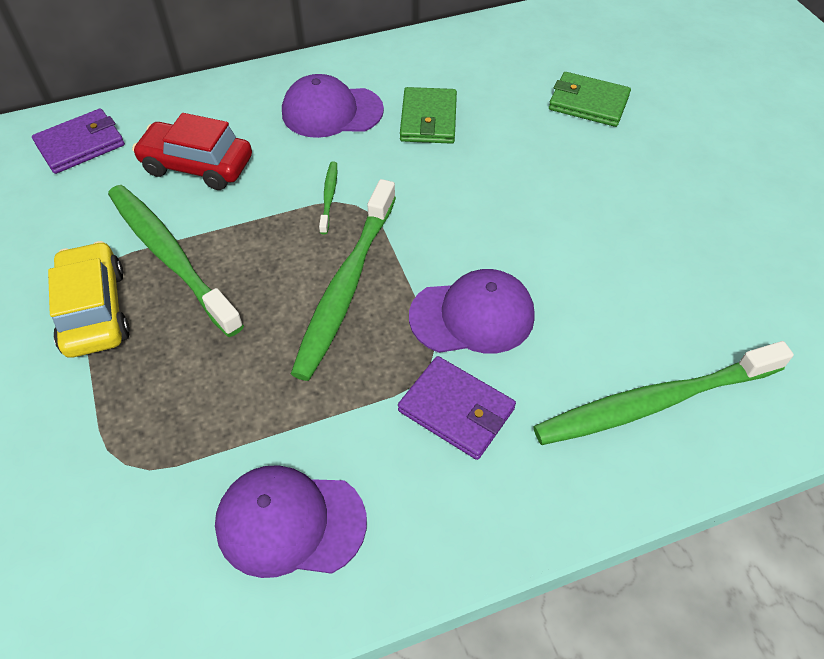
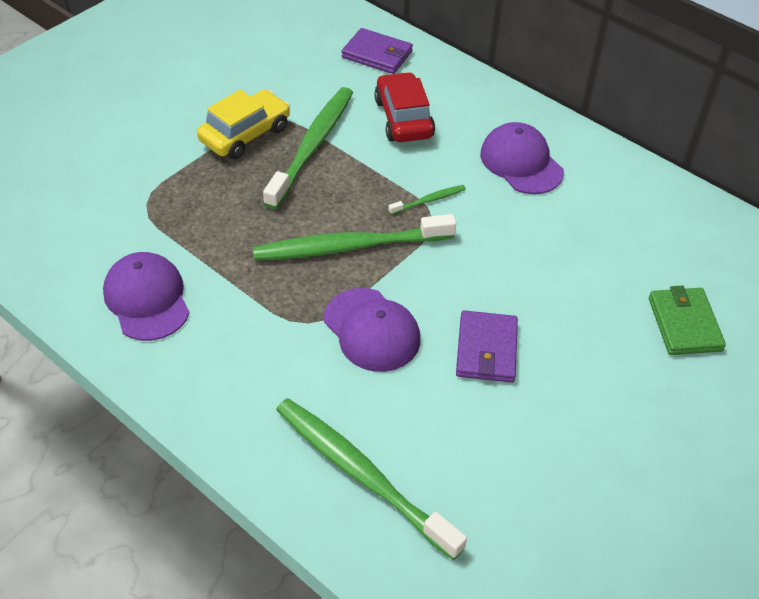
camera: 60 degrees right, 5 degrees down
(428, 119) = (563, 223): green wallet -> none
(456, 410) = (280, 352): purple wallet -> purple wallet (486, 349)

